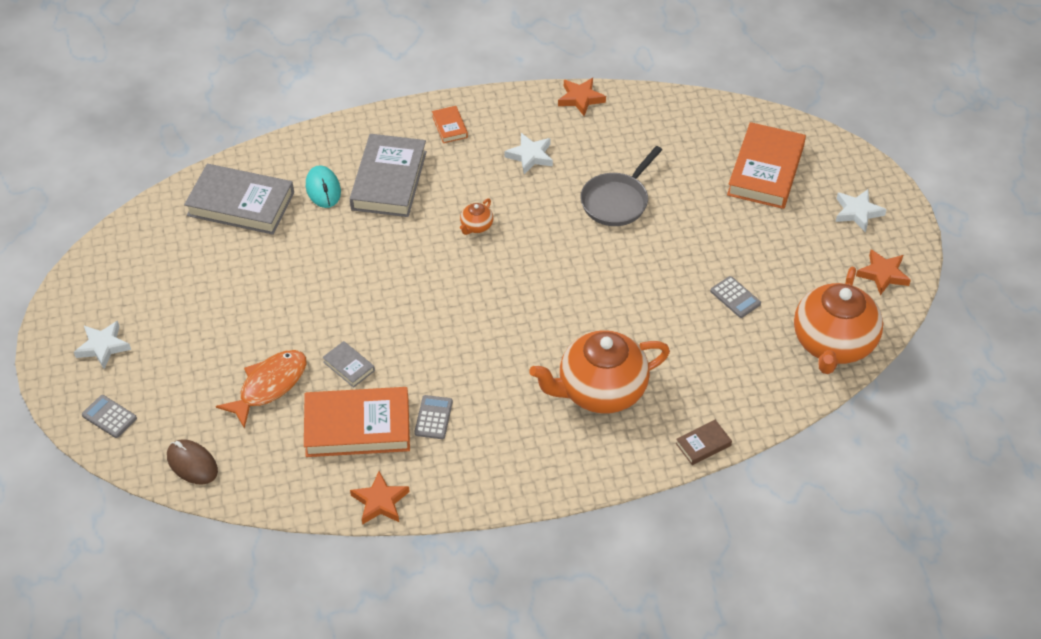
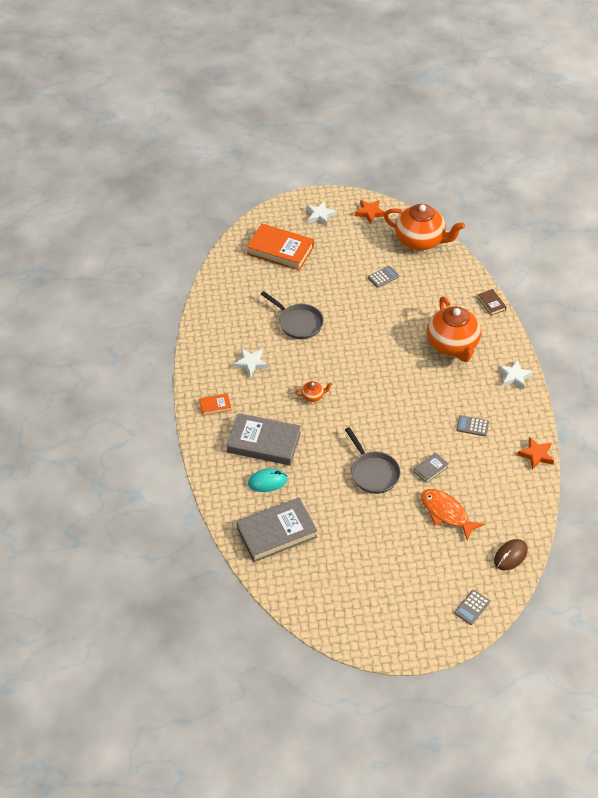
camera: 85 degrees left, 0 degrees up
(103, 347) = (409, 615): white star -> white star (514, 376)
(241, 204) = (276, 532): grey book -> grey book turned 45 degrees clockwise
(340, 299) = (373, 473): none -> grey pan
(357, 427) = (479, 465): orange book -> none
(476, 226) = (313, 396): orange teapot -> orange teapot turned 45 degrees counterclockwise
(580, 99) = (199, 332): orange star -> none

